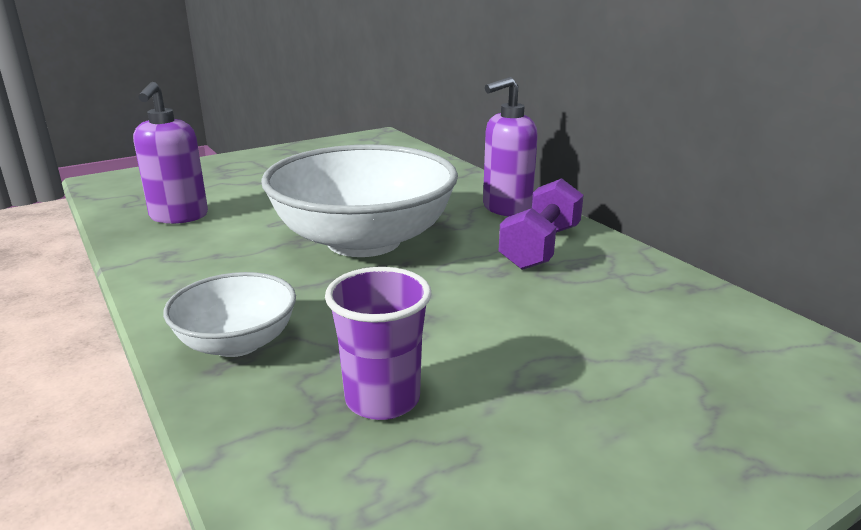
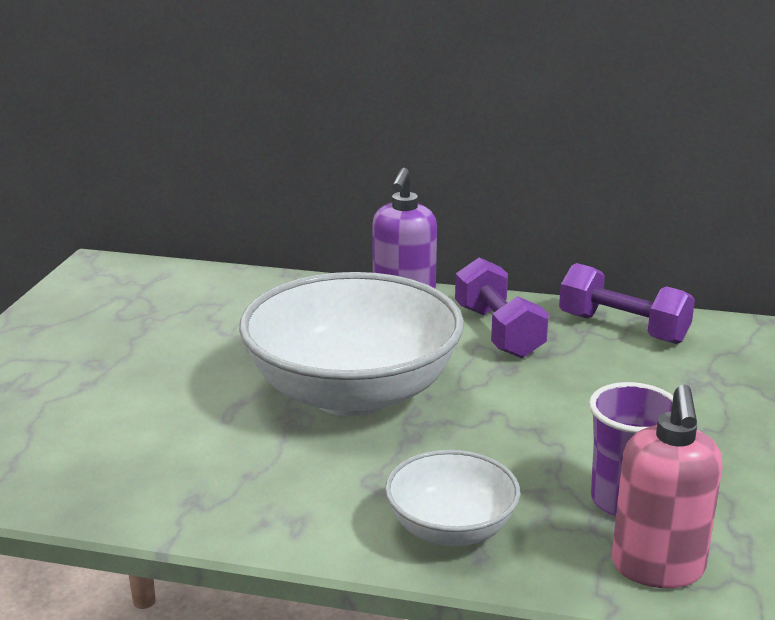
camera: 45 degrees left, 0 degrees up
(179, 216) = (102, 460): purple soap dispenser -> none
(296, 462) = (657, 568): none -> pink soap dispenser
(655, 286) = (622, 328): none -> purple dumbbell

